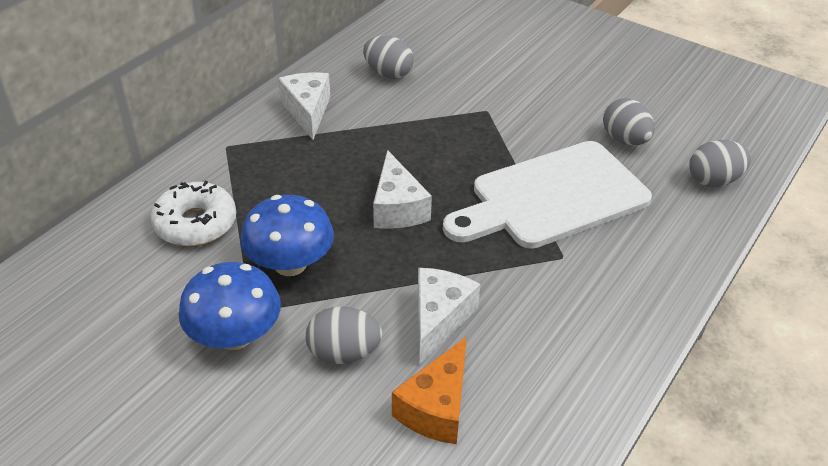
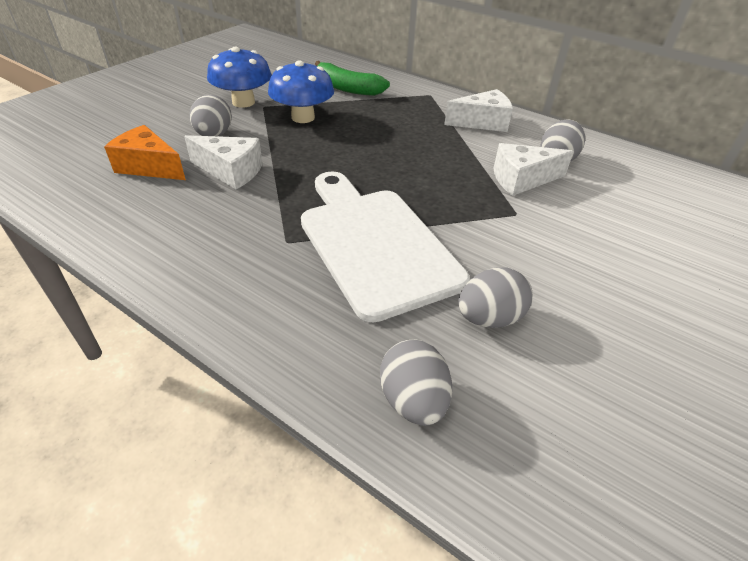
camera: 90 degrees right, 0 degrees up
(195, 223) = (347, 88): white donut -> green banana
(397, 208) = (360, 158): white cheese -> white cheese (522, 179)

